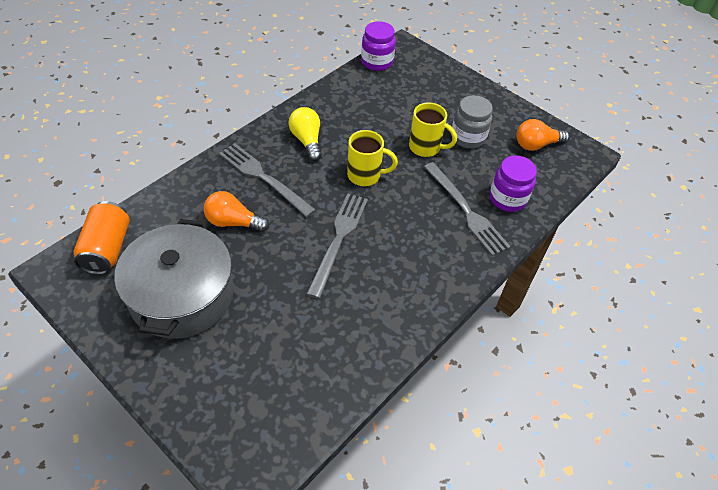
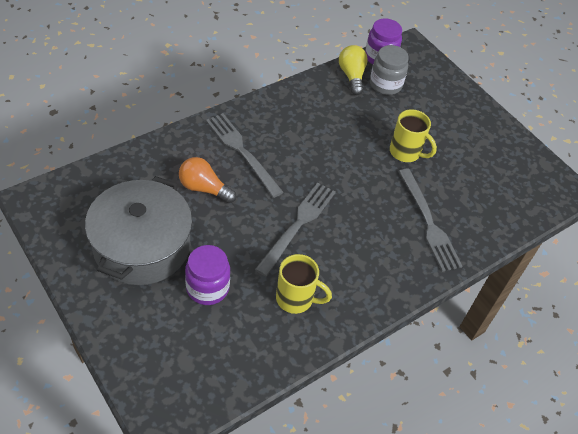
camera: 10 degrees right, 0 degrees up
(107, 249) = (85, 189): orange can -> none
(307, 140) = (292, 123): yellow light bulb -> yellow light bulb (352, 76)
(365, 175) = (339, 168): yellow mug -> yellow mug (296, 299)
(468, 137) = (450, 151): grey jar -> grey jar (385, 85)
(507, 199) = (473, 219): purple jar -> purple jar (207, 288)
(536, 145) = (518, 171): orange light bulb -> none

